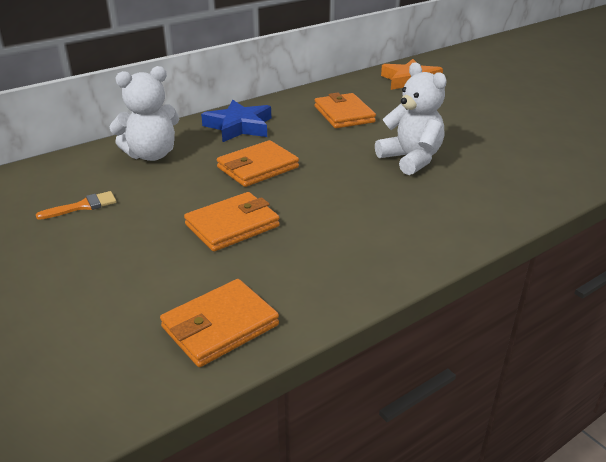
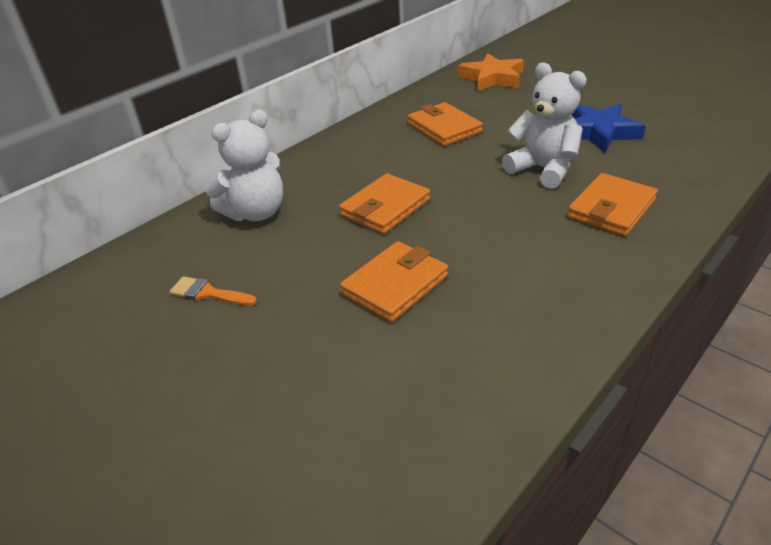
camera: 10 degrees left, 5 degrees up
(83, 206) = (208, 293): orange brush -> orange brush turned 120 degrees counterclockwise
(220, 326) = (449, 417): orange wallet -> orange wallet (611, 209)
(239, 126) = (338, 161): blue star -> blue star (599, 132)

